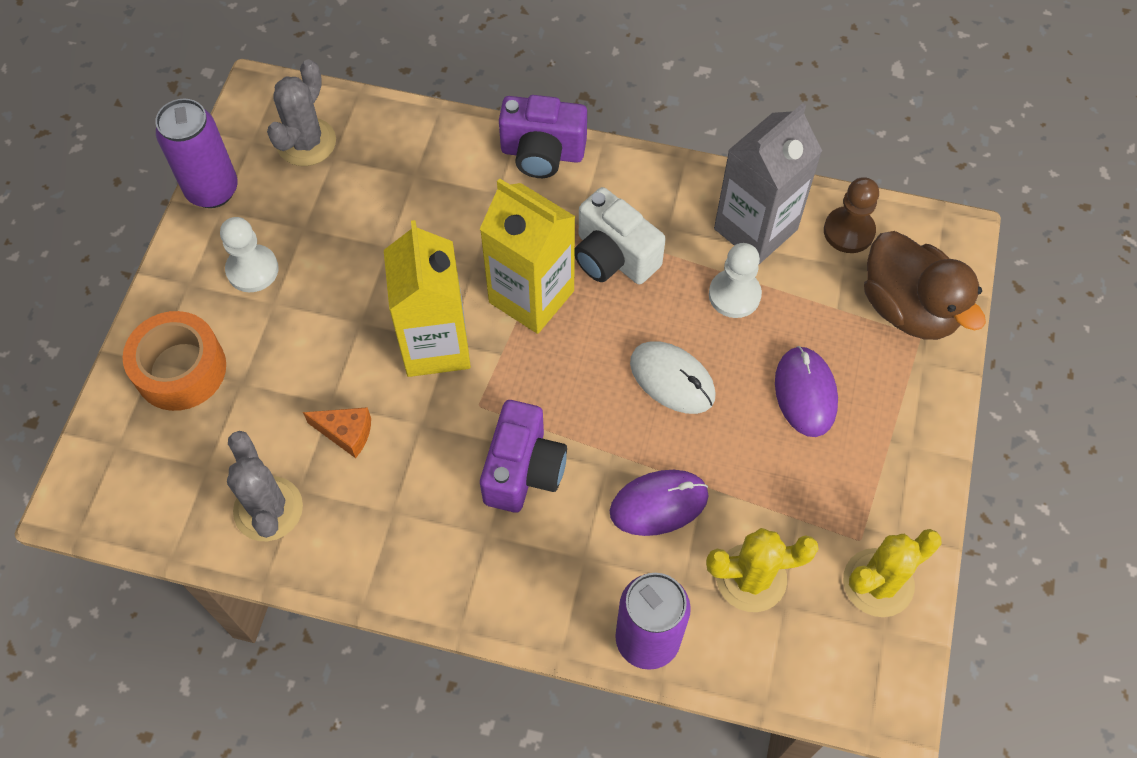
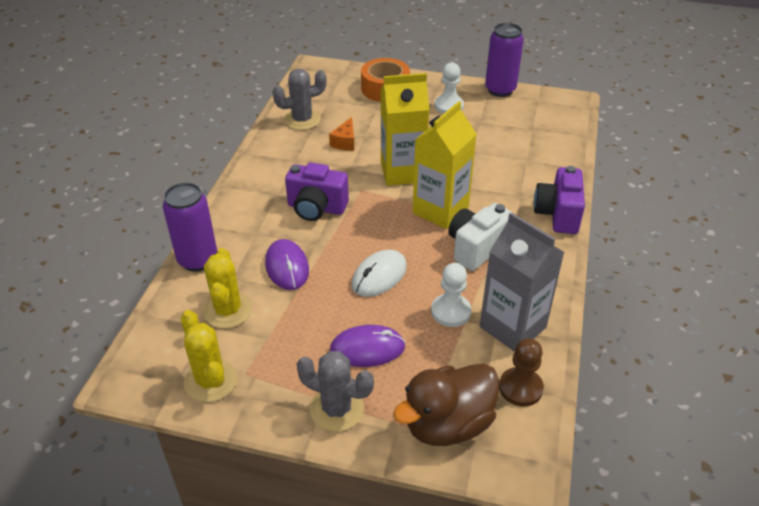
camera: 90 degrees right, 20 degrees down
(306, 142) = (541, 119): grey cactus -> grey cactus (337, 409)

